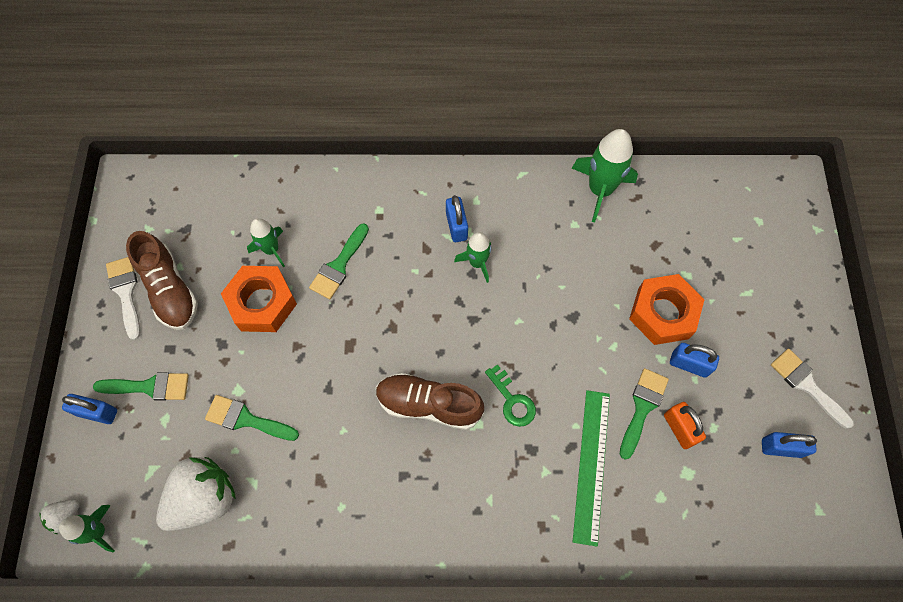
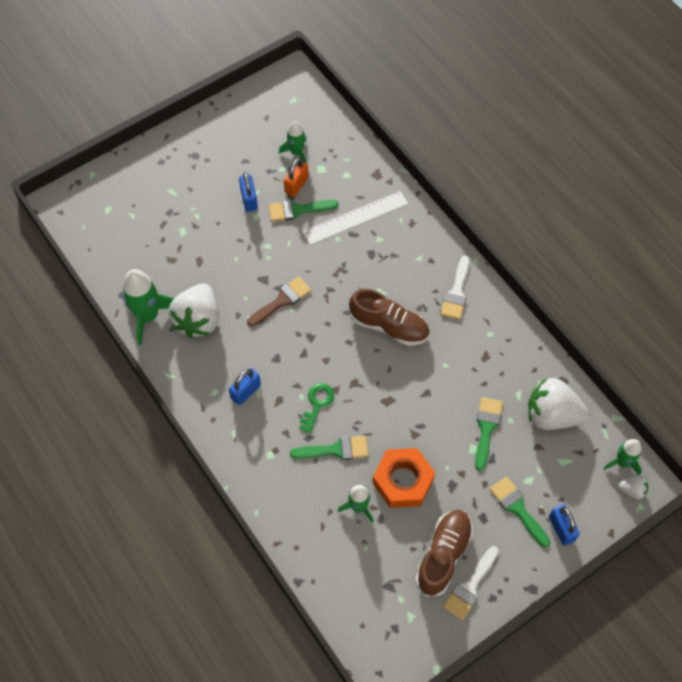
camera: 125 degrees left, 5 degrees down
(246, 419) = (486, 428): green brush -> green brush turned 150 degrees counterclockwise
(428, 404) = (389, 326): brown shoe -> brown shoe turned 45 degrees counterclockwise
(477, 263) = (265, 360): green rocket -> green rocket (296, 152)
(512, 400) = (348, 281): green key -> green key (317, 404)
(534, 319) = (282, 300): none -> brown brush
(565, 230) = (198, 320): none -> white strawberry
(591, 465) = (355, 218): green ruler -> white ruler
(663, 313) = (222, 230): orange nut -> none
(781, 448) = (269, 131): blue padlock -> none
(806, 385) = (217, 135): white brush -> white brush (456, 292)

